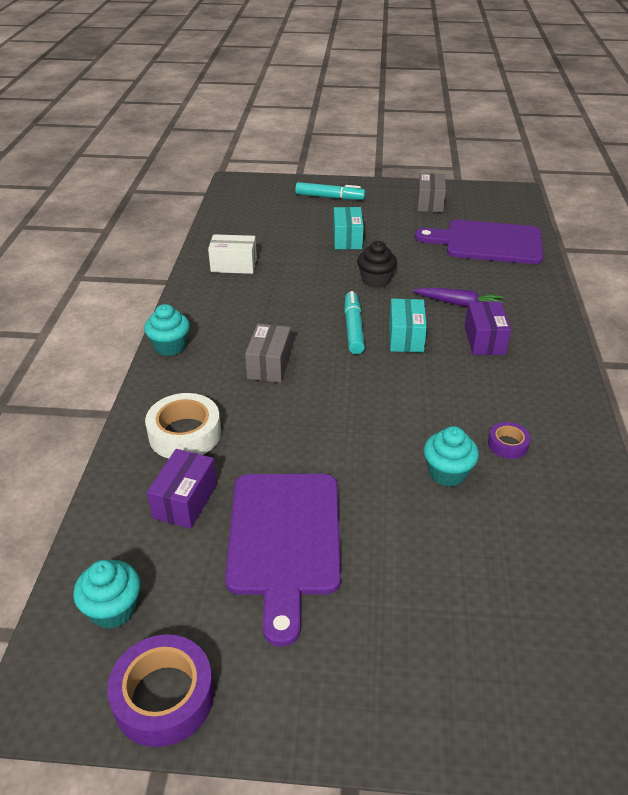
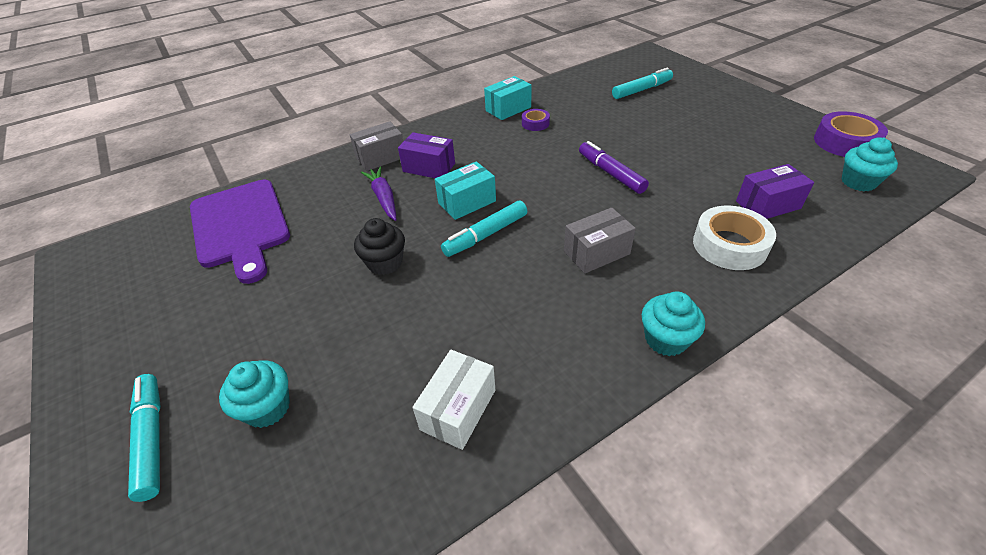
camera: 125 degrees left, 5 degrees up
(233, 265) = (458, 409): white box -> white box turned 60 degrees clockwise
(284, 540) = (720, 156): purple cutting board -> none
(347, 239) = (298, 335): turquoise box -> turquoise box (508, 109)
(352, 437) = (610, 173): none -> purple marker
(430, 203) = (139, 312): grey box -> grey box (381, 157)
(447, 473) = (588, 132): turquoise cupcake -> turquoise cupcake (267, 408)
(484, 340) = (429, 167): purple box -> purple box turned 60 degrees clockwise
(513, 607) = (642, 90): none -> turquoise marker

